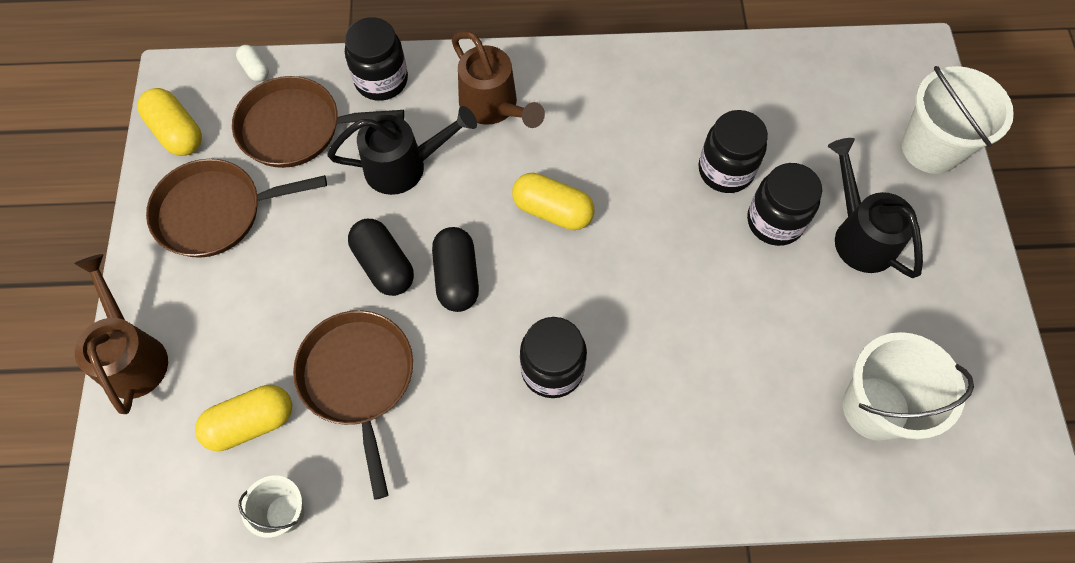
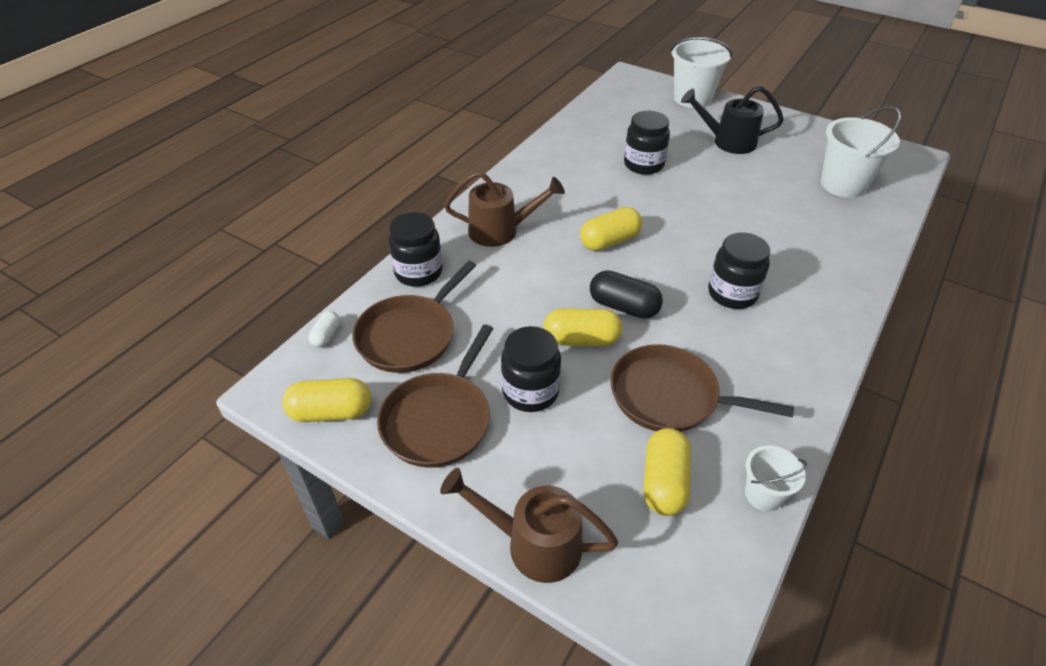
camera: 55 degrees left, 20 degrees down
(255, 69) = (326, 336): white capsule -> white capsule turned 75 degrees counterclockwise
(384, 265) = (581, 339): black capsule -> yellow capsule
(404, 166) = (506, 292): black watering can -> none
(775, 221) = (694, 164): black jar -> black jar (530, 392)

